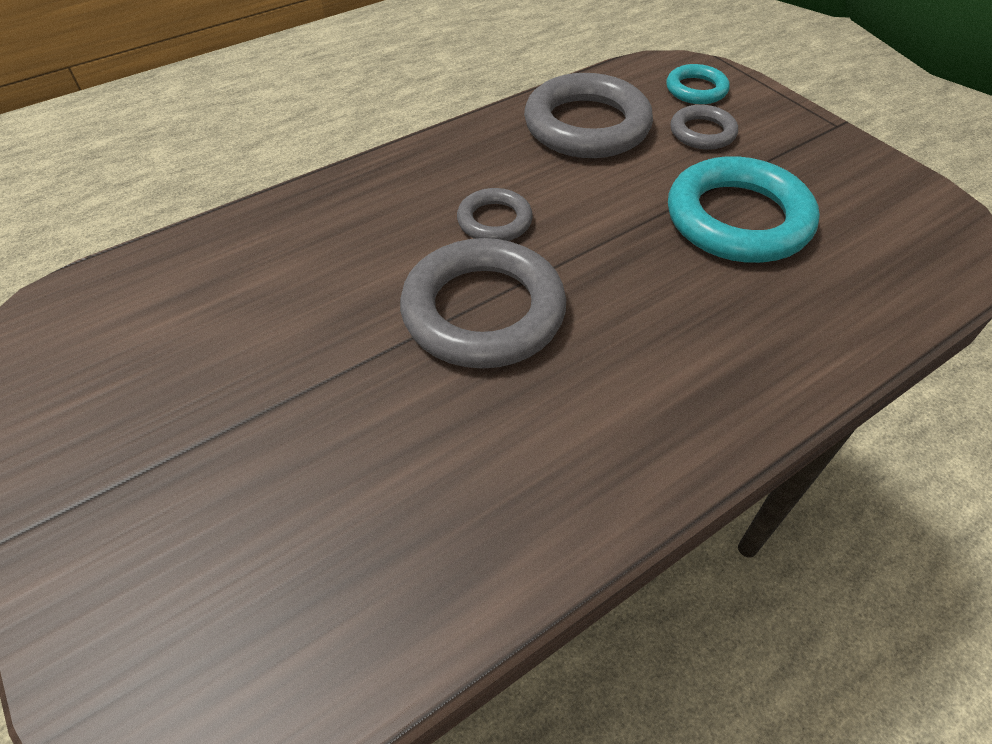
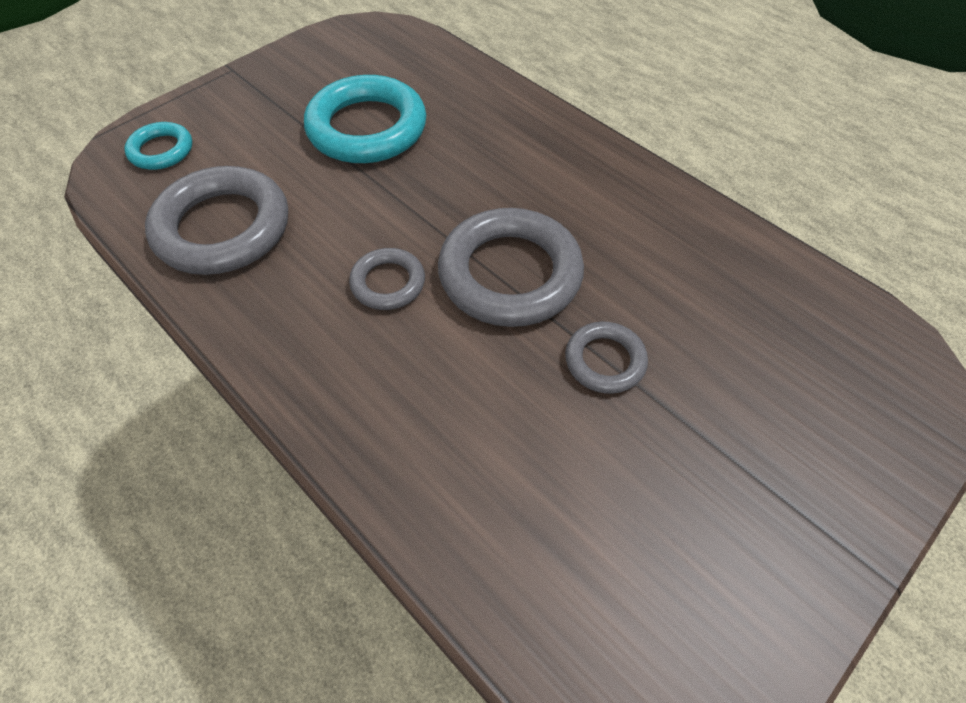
camera: 100 degrees left, 5 degrees up
(702, 132) = (240, 147): grey ring -> grey ring (605, 361)

